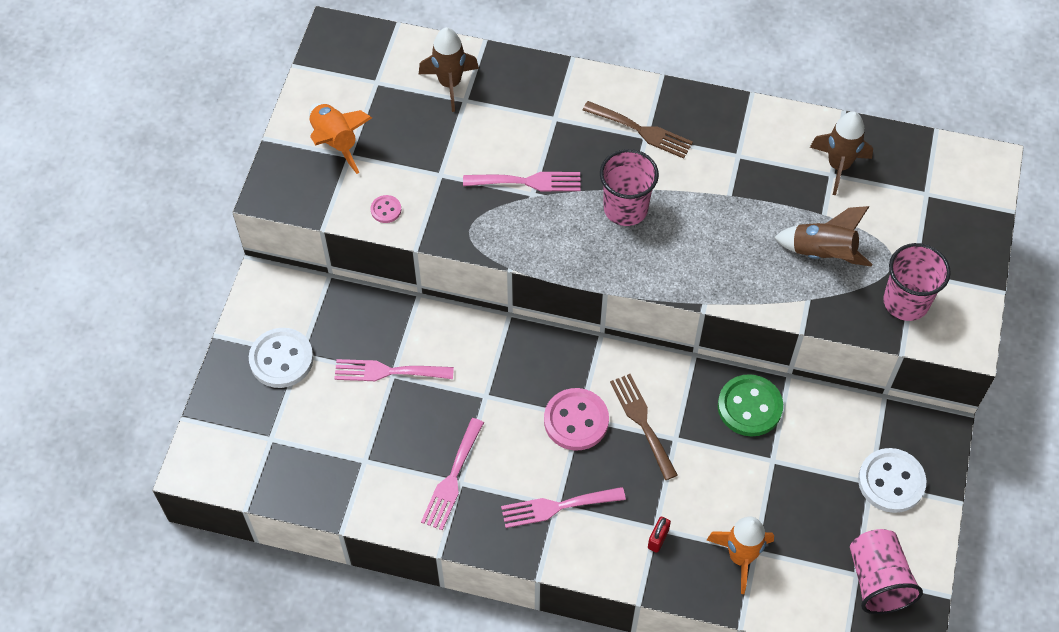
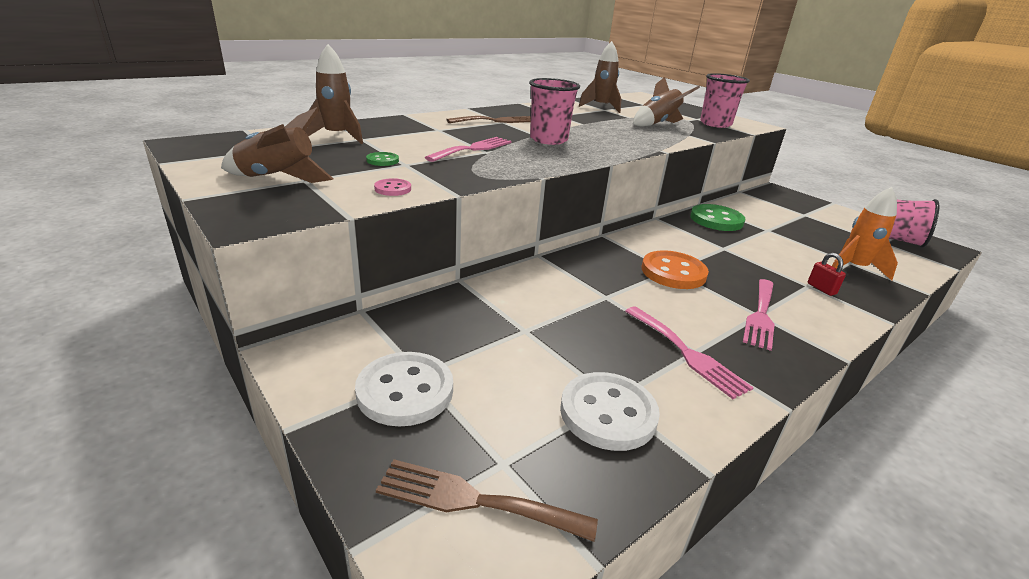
camera: 55 degrees left, 30 degrees down
(335, 142) = (278, 178): orange rocket -> brown rocket
(387, 371) = (517, 331): pink fork -> none
(431, 157) = (382, 160): none -> green button
(576, 420) = (673, 272): pink button -> orange button
(642, 422) = (698, 252): brown fork -> brown fork (474, 500)
(891, 481) = (807, 210): white button -> white button (608, 413)

